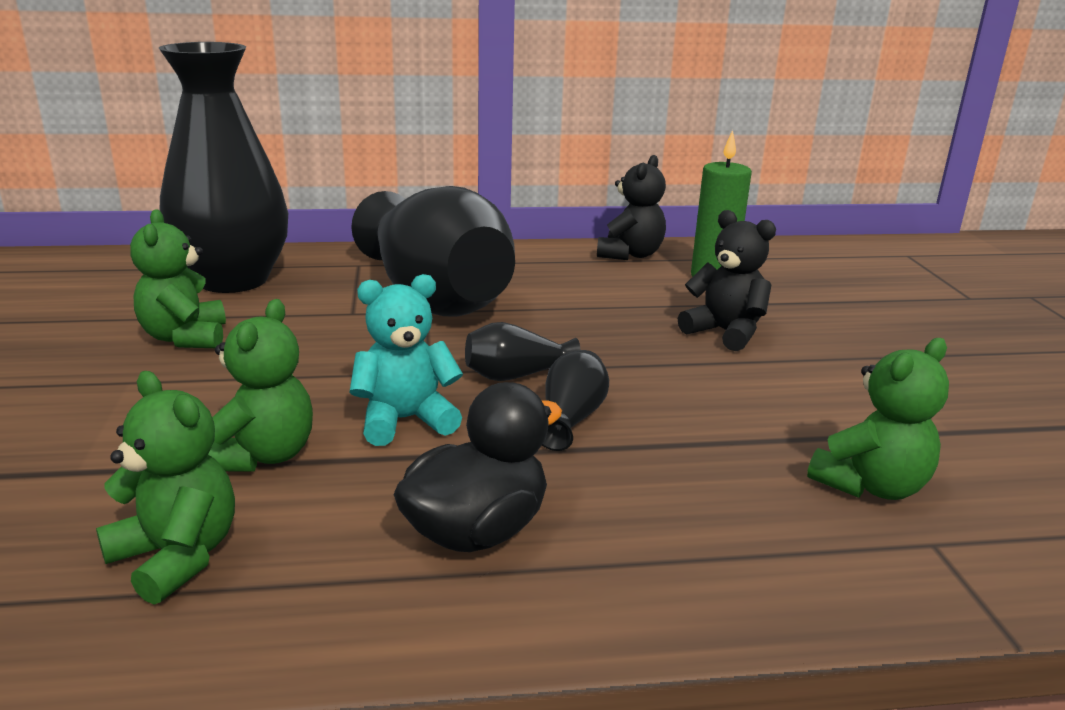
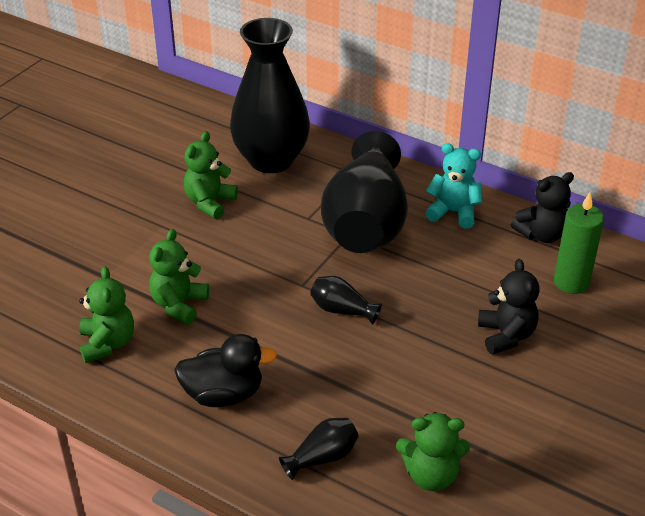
camera: 40 degrees right, 15 degrees up
(263, 456) = (179, 305): green teddy bear -> green teddy bear turned 150 degrees clockwise
(405, 420) = (257, 314): turquoise teddy bear -> turquoise teddy bear (453, 212)
(571, 418) = (335, 354): black vase -> black vase (322, 457)

